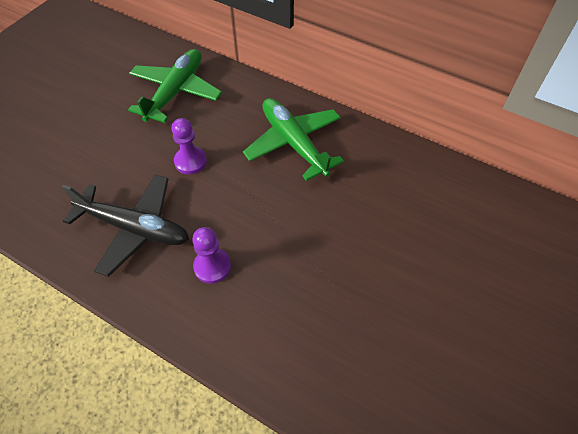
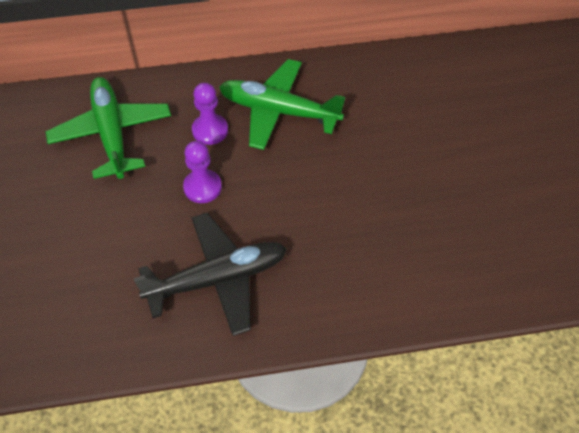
camera: 40 degrees left, 0 degrees up
(212, 266) = (322, 259): purple pawn -> purple pawn (210, 130)

